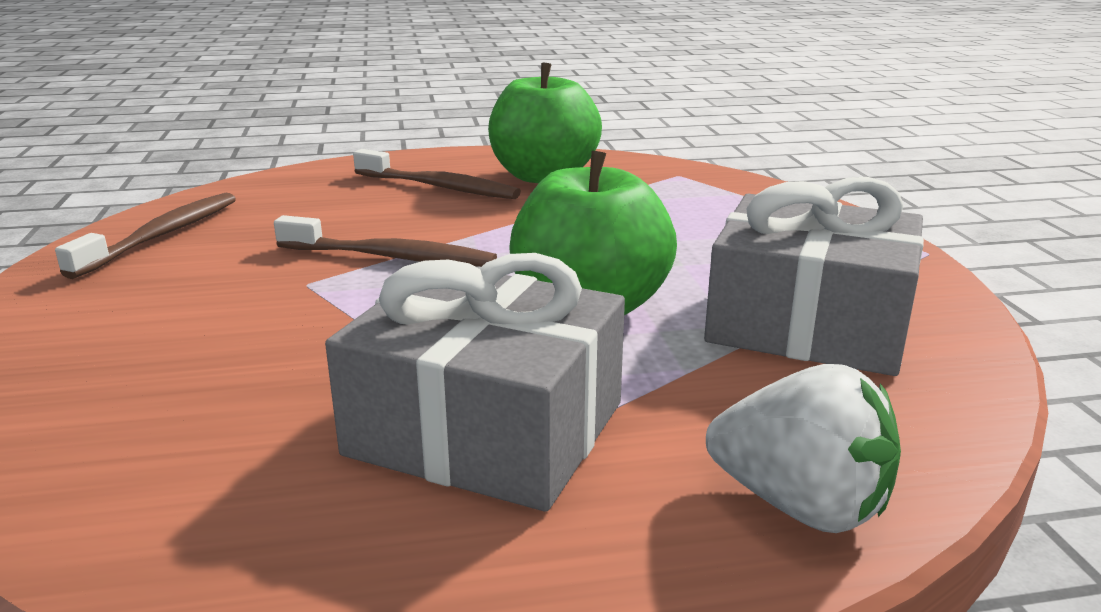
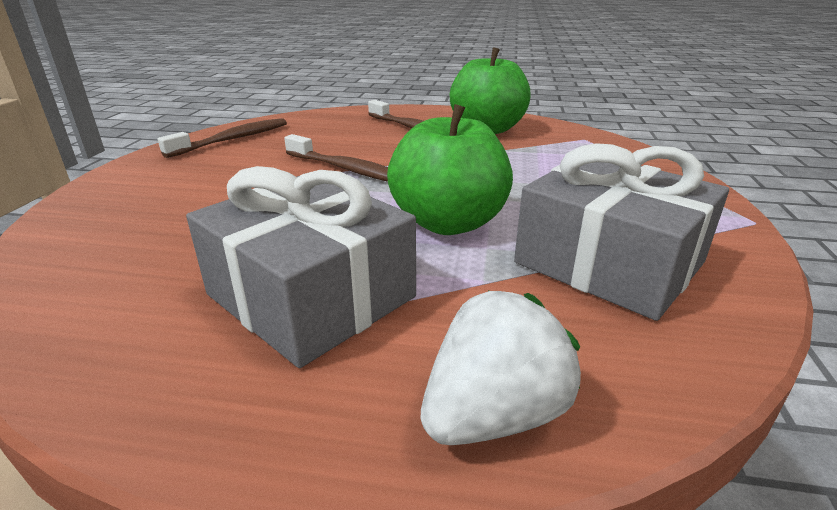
camera: 20 degrees right, 5 degrees up
(800, 505) = (493, 415): white strawberry -> white strawberry turned 90 degrees counterclockwise

